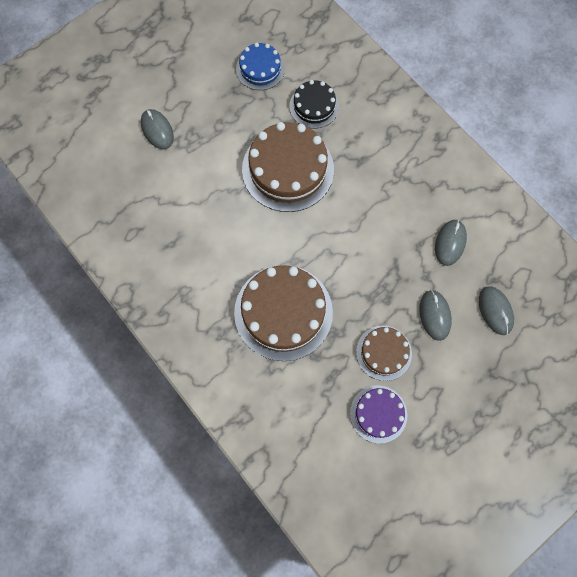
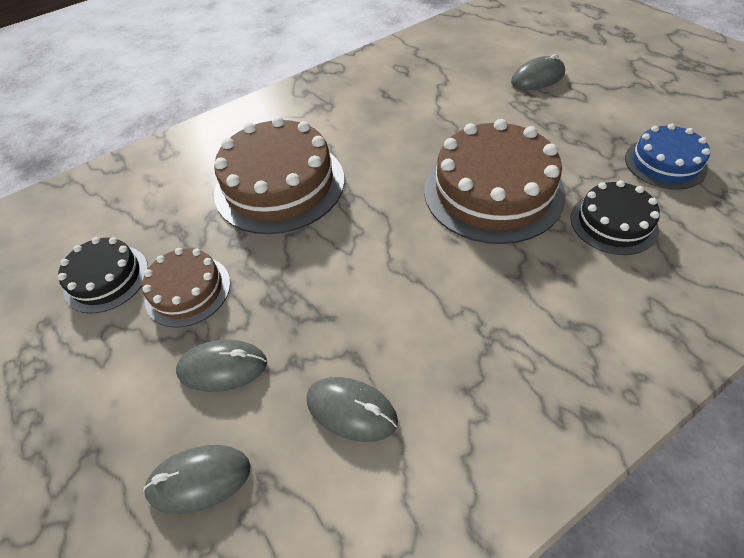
camera: 100 degrees right, 20 degrees down
(378, 414) = (106, 278): purple cake -> black cake

